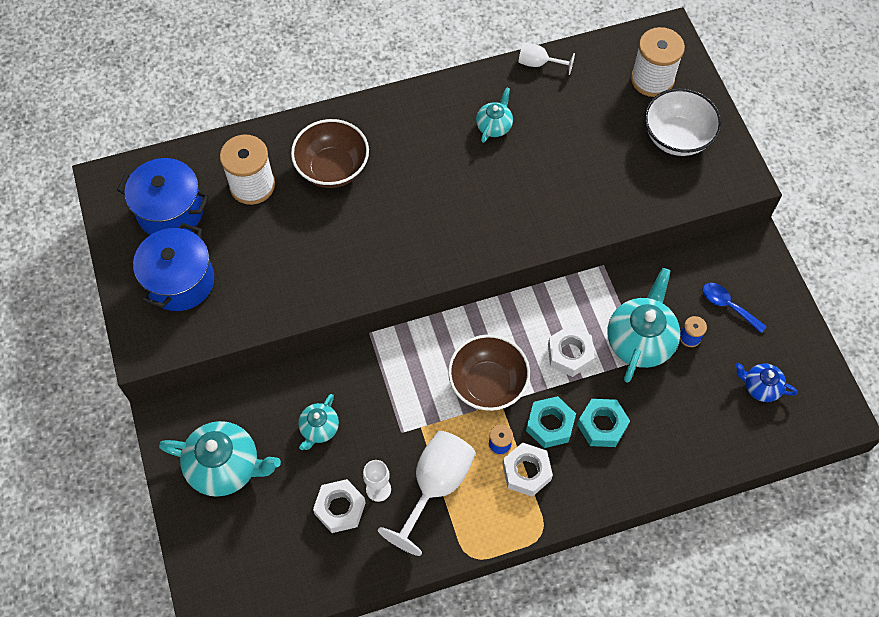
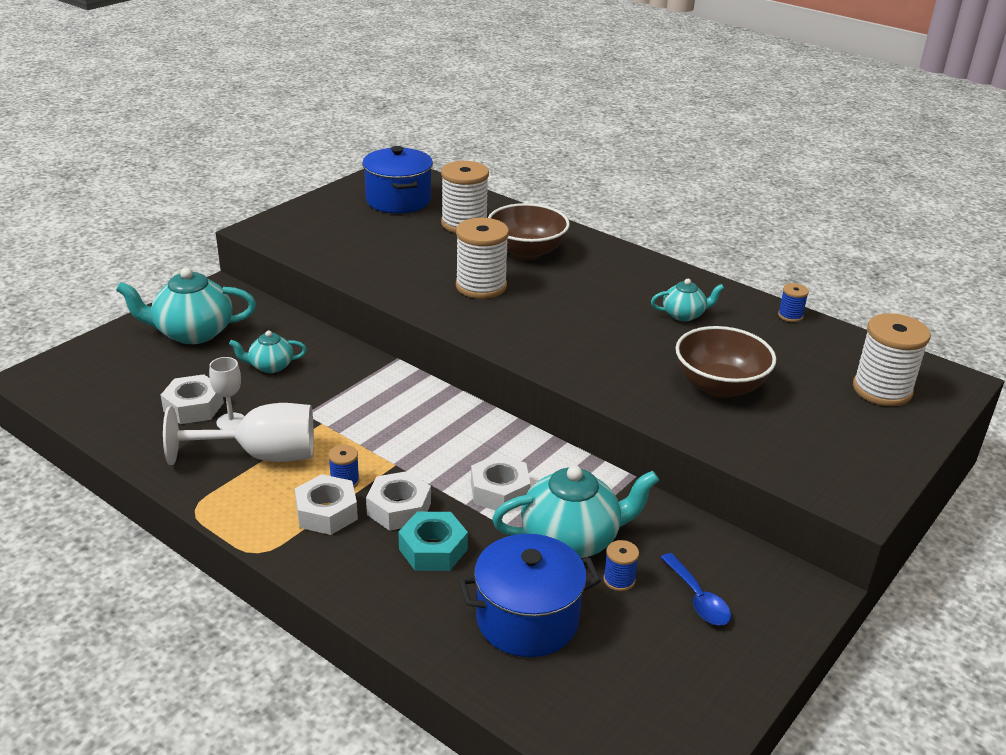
camera: 55 degrees right, 30 degrees down
(180, 281) = (337, 224): blue pot -> blue pot (527, 619)
(226, 466) = (192, 333): turquoise teapot -> turquoise teapot turned 105 degrees clockwise
(363, 231) = (481, 286): none -> white spool
(487, 384) = (409, 448): brown bowl -> brown bowl (719, 386)
(539, 64) = (790, 316): white goblet -> blue spool
(550, 425) = (399, 509): turquoise nut -> white nut
(677, 137) = (837, 432): white bowl -> none
(728, 306) = (697, 598): blue spoon -> blue spoon turned 150 degrees clockwise
(760, 387) = (617, 675): blue teapot -> none

